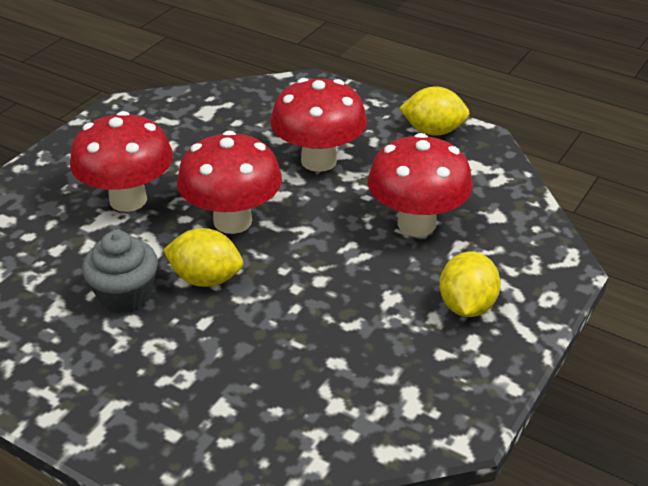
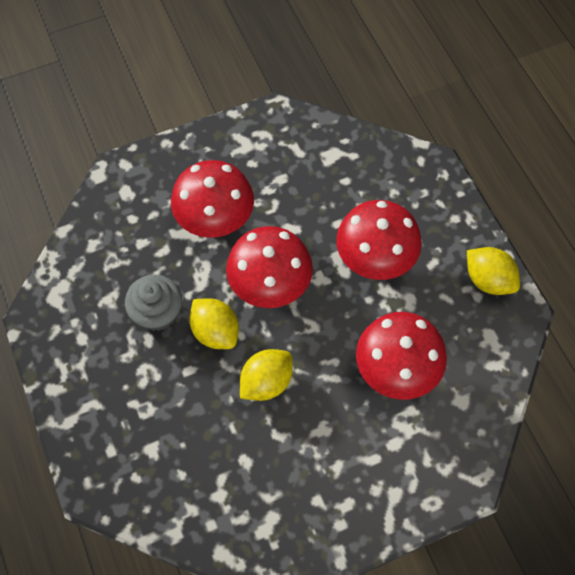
camera: 35 degrees right, 25 degrees up
(466, 306) = (368, 471): yellow lemon -> yellow lemon (266, 382)

